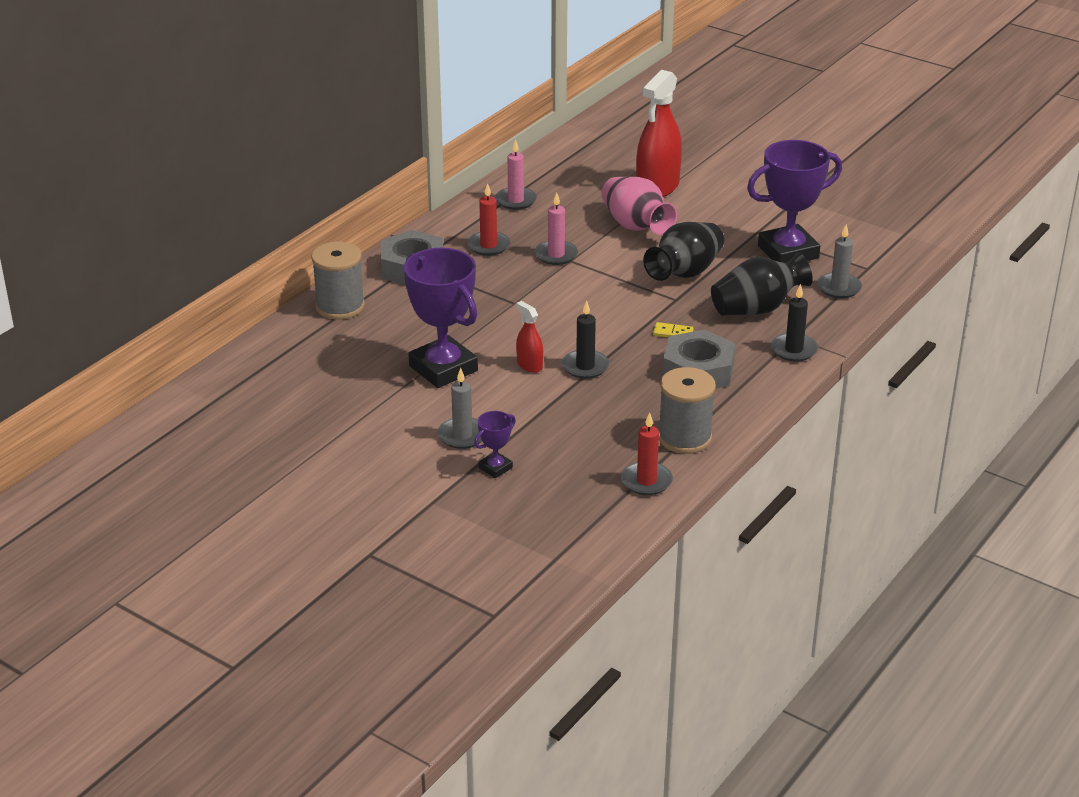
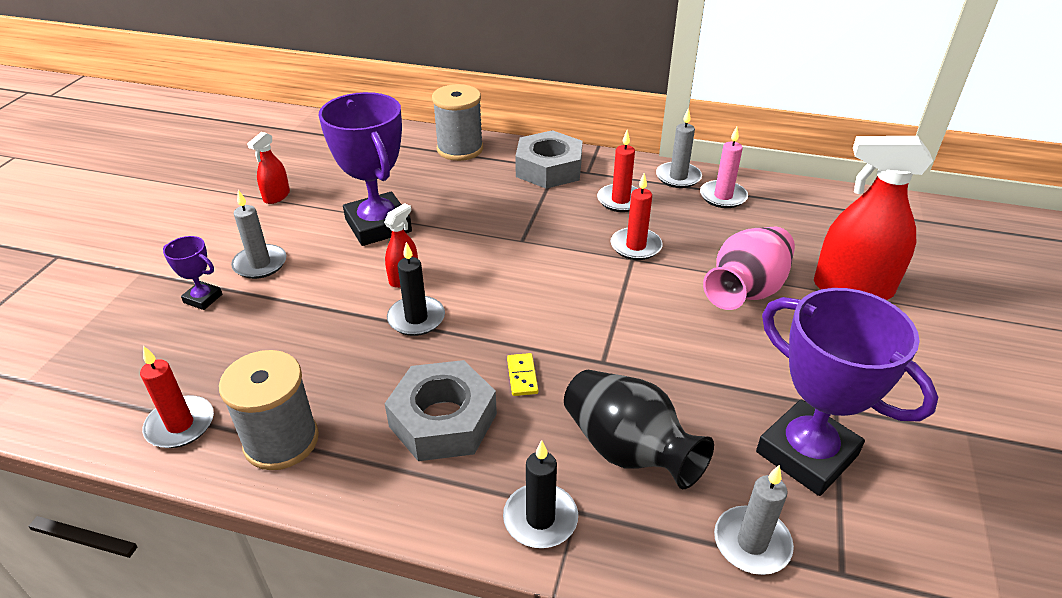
camera: 70 degrees right, 5 degrees up
(350, 419) = (276, 196): none -> red spray bottle
(443, 368) = (378, 225): purple trophy -> purple trophy turned 60 degrees counterclockwise
(473, 211) = (678, 177): none -> grey candle
(556, 255) = (635, 246): pink candle -> red candle
(685, 273) = (671, 356): black vase -> none

